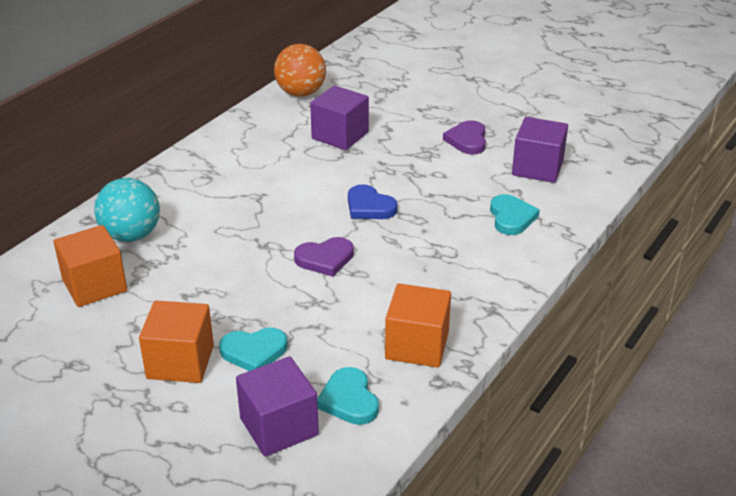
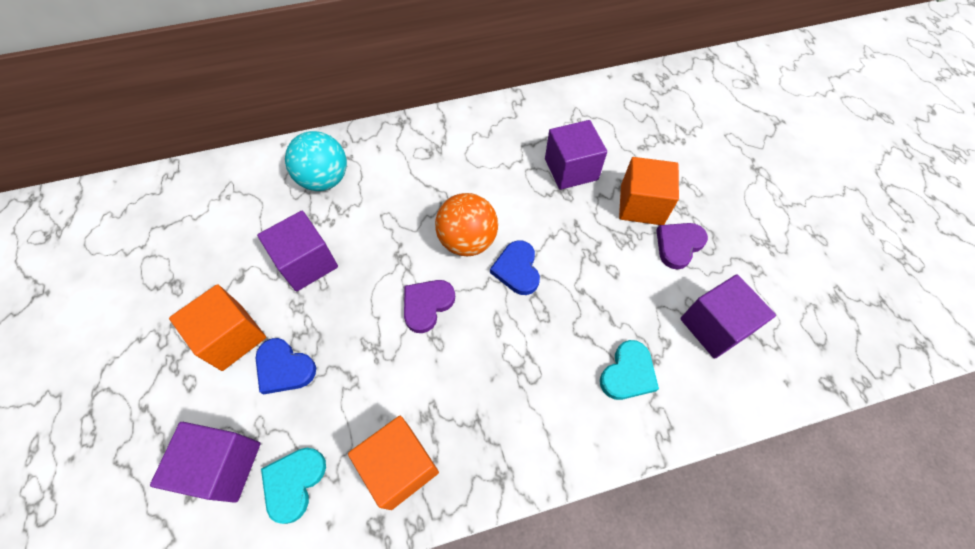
camera: 40 degrees right, 25 degrees up
(94, 285) = (257, 215): orange cube -> orange cube (641, 205)
(187, 288) = (307, 263): none -> purple cube
(254, 352) = (284, 368): turquoise heart -> blue heart
(301, 93) = (585, 101): orange ball -> orange ball (467, 241)
(325, 259) = (427, 305): purple heart -> purple heart turned 105 degrees clockwise

